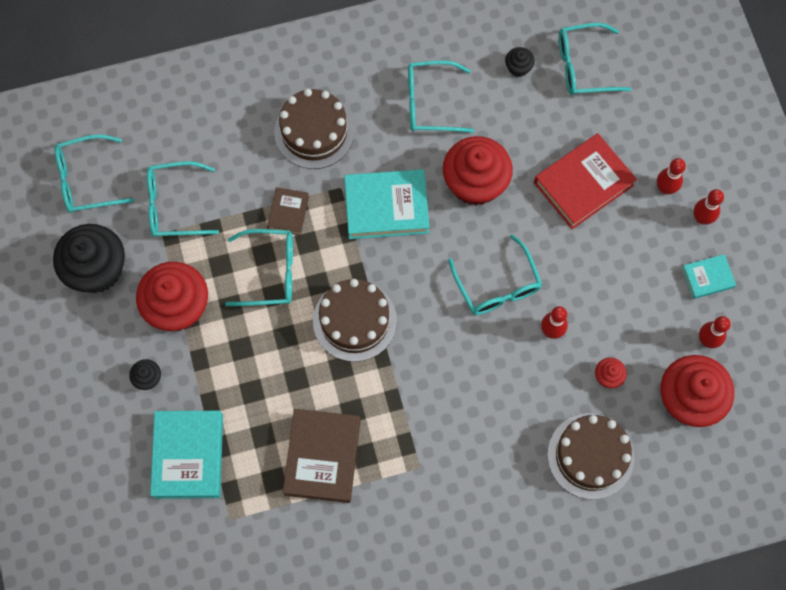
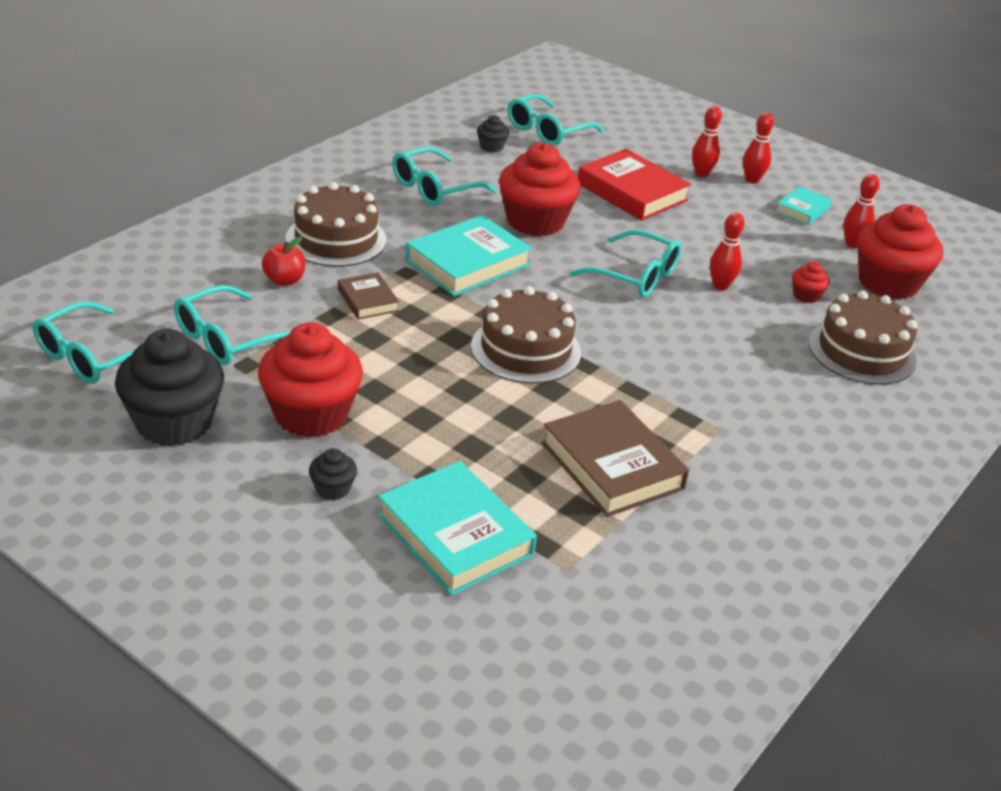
camera: 40 degrees left, 35 degrees down
(248, 161) = (284, 280): none -> red apple
(270, 272) = (394, 348): turquoise glasses -> none
(583, 184) = (632, 192): red book -> red book turned 60 degrees counterclockwise

